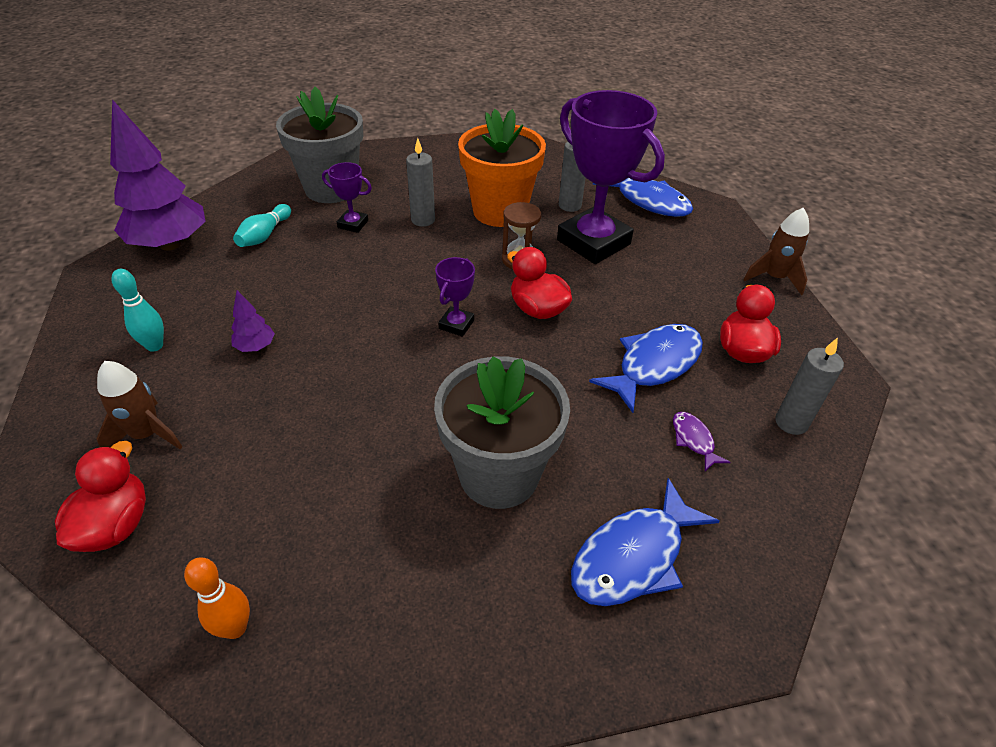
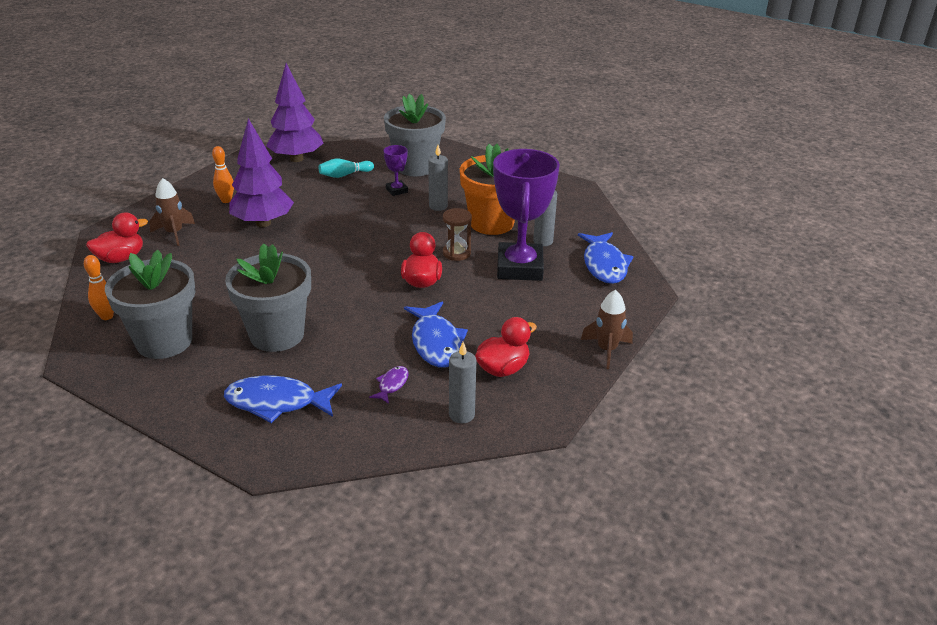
camera: 45 degrees right, 10 degrees down
(155, 346) = (226, 200): turquoise bowling pin -> orange bowling pin
(256, 347) = (263, 223): purple tree -> purple tree, size x2.33
(380, 595) = (164, 341): none -> grey flower pot
(456, 324) = (367, 264): purple trophy -> none
(654, 365) = (436, 342): blue fish -> blue fish turned 75 degrees clockwise

